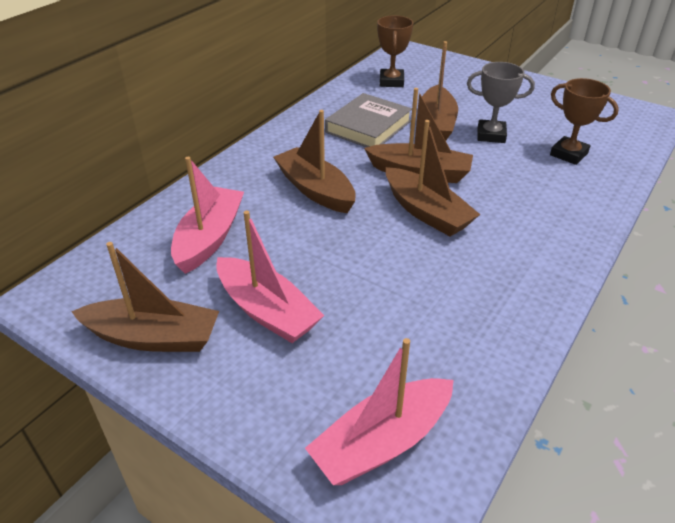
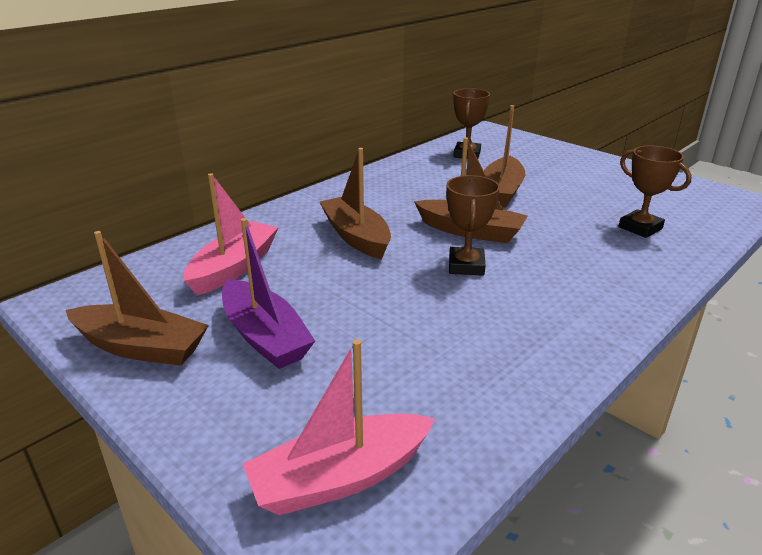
camera: 10 degrees right, 10 degrees down
(267, 311) = (265, 336): pink boat -> purple boat
(368, 127) = (430, 189): grey book -> none
(426, 212) = (466, 266): brown boat -> brown trophy
(491, 135) = (558, 205): grey trophy -> none

